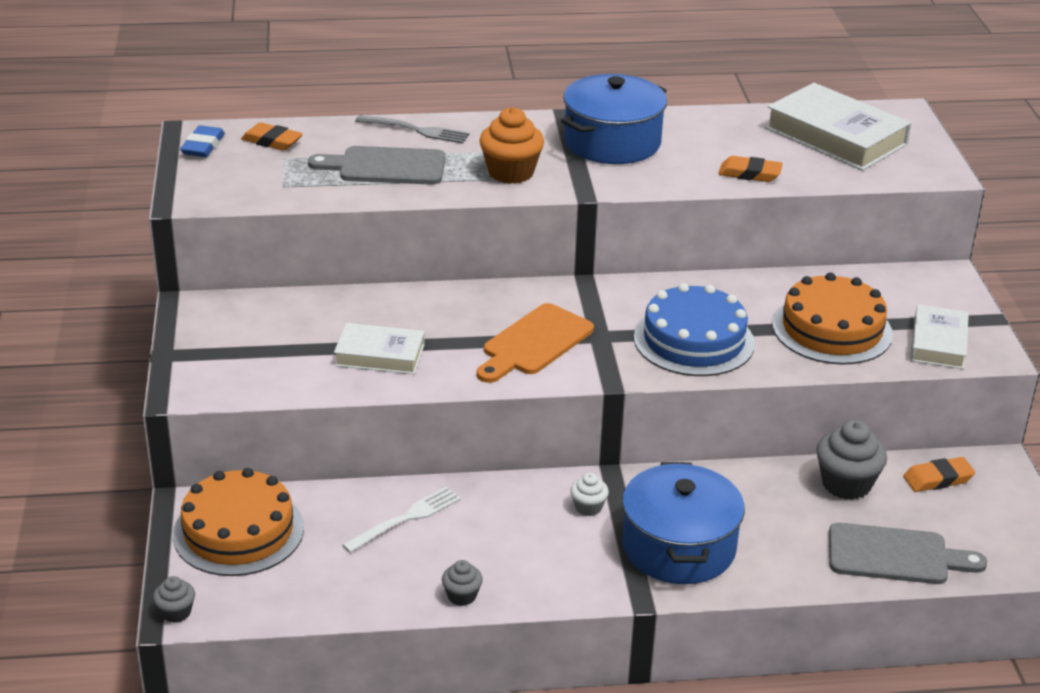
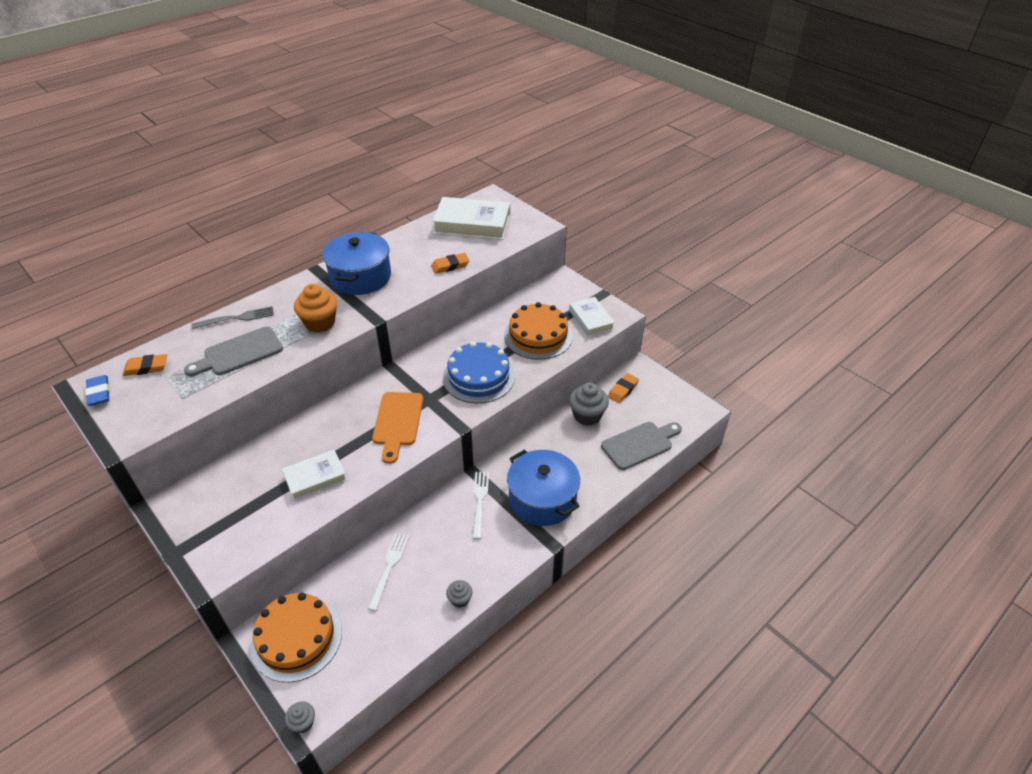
camera: 35 degrees left, 10 degrees up
(588, 507) = (479, 501): white cupcake -> white fork

